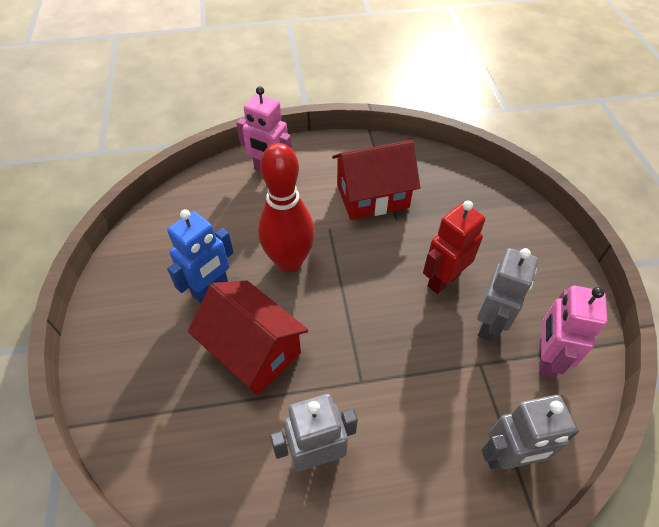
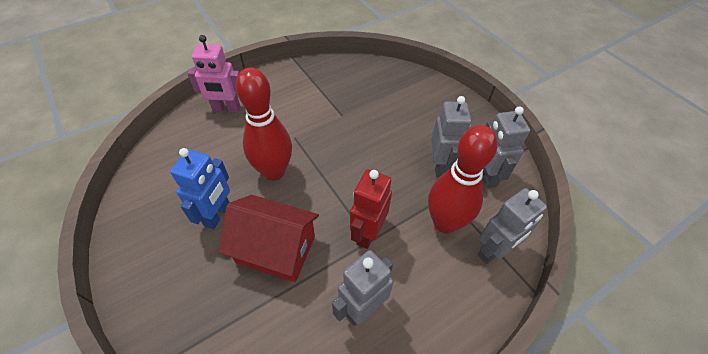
camera: 25 degrees left, 0 degrees up
(372, 196) = (316, 103): red house -> none
(443, 280) = (395, 146): red robot -> red robot (367, 233)
(462, 397) = (445, 223): none -> red bowling pin
(545, 358) = (486, 176): pink robot -> grey robot

